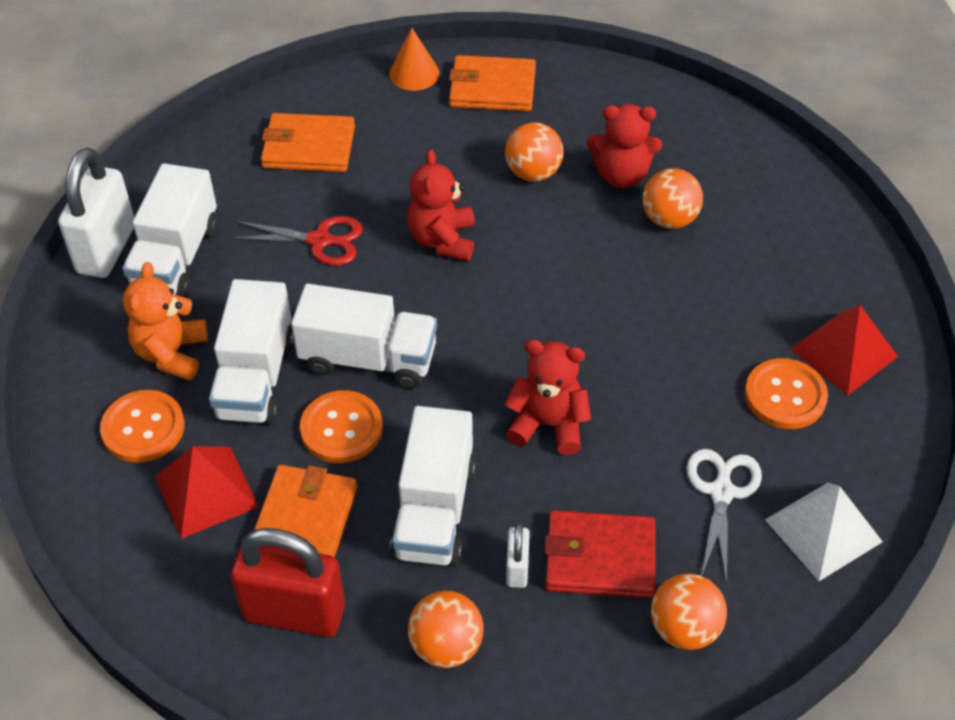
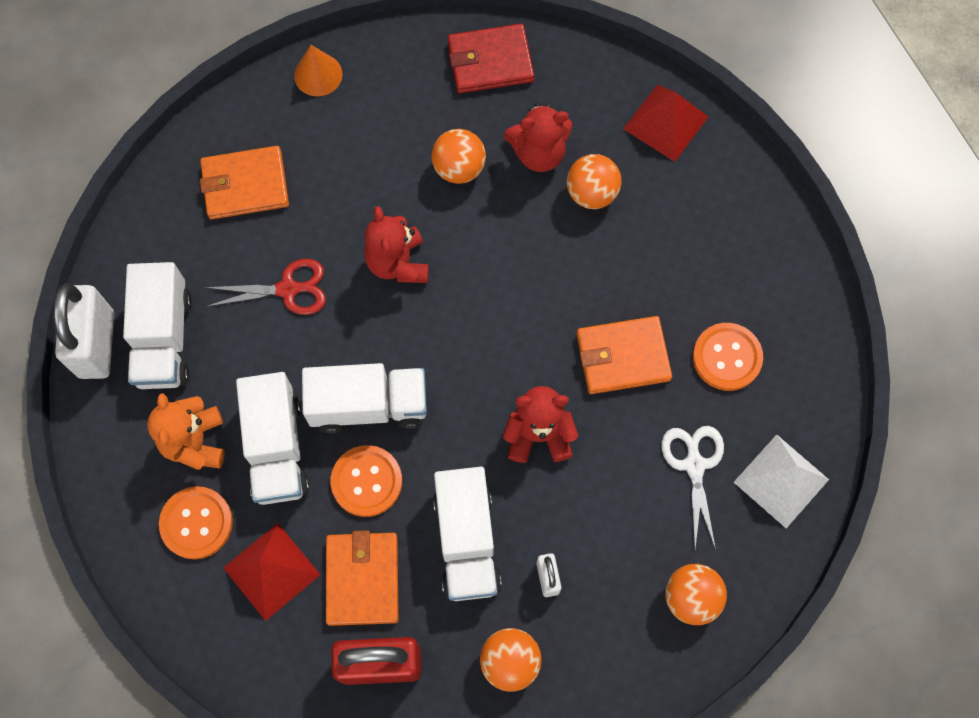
camera: 15 degrees left, 20 degrees up
(492, 88) = (396, 76): orange wallet -> orange wallet (622, 357)
(599, 558) = (610, 551): red wallet -> red wallet (490, 61)
(844, 353) = (767, 302): red pyramid -> red pyramid (666, 122)

